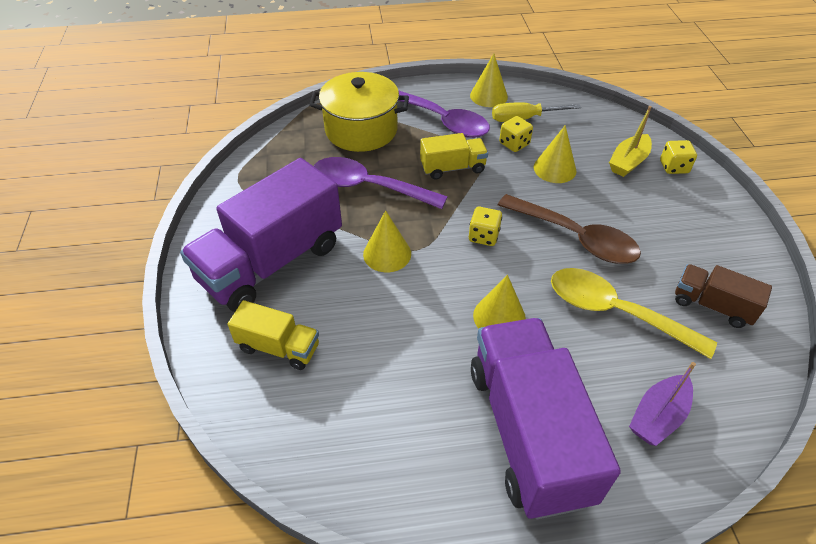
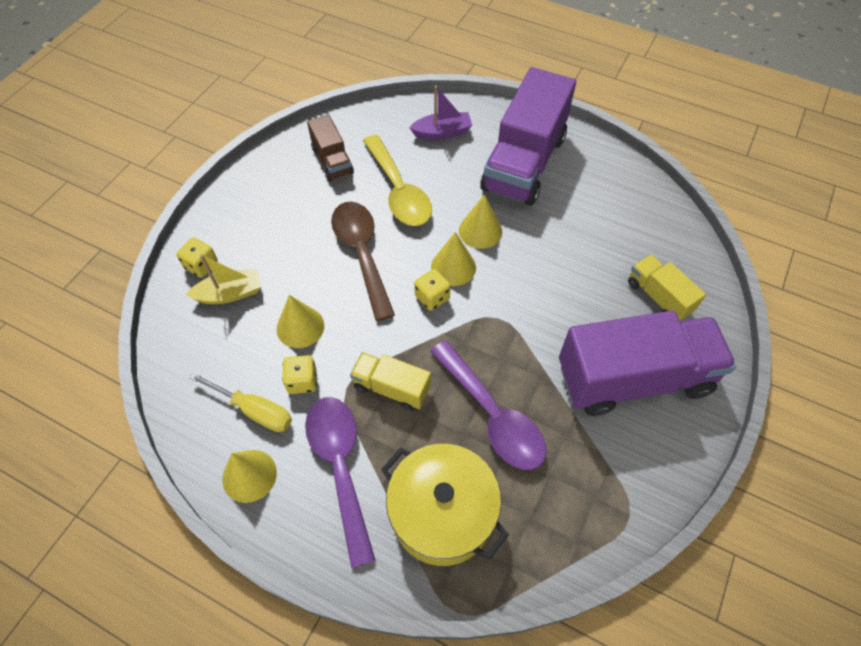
camera: 145 degrees left, 10 degrees up
(387, 254) = (526, 328): yellow cone -> yellow cone (453, 267)

